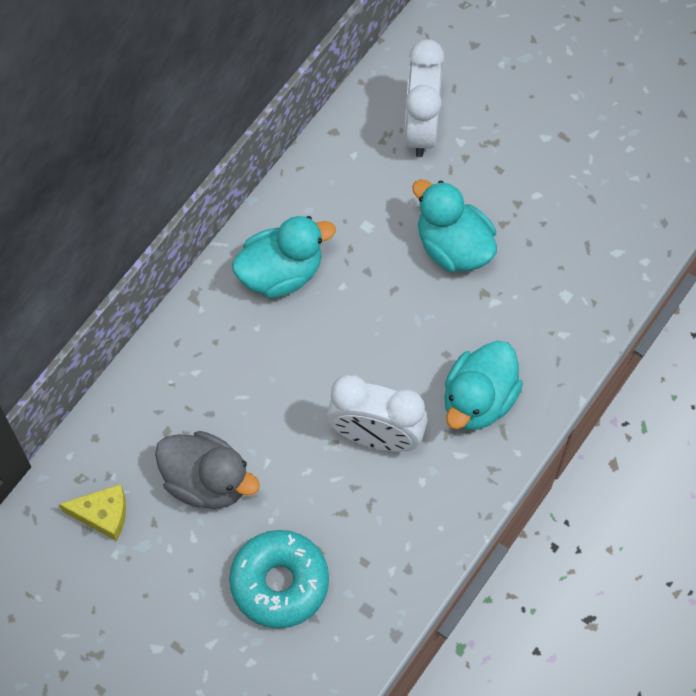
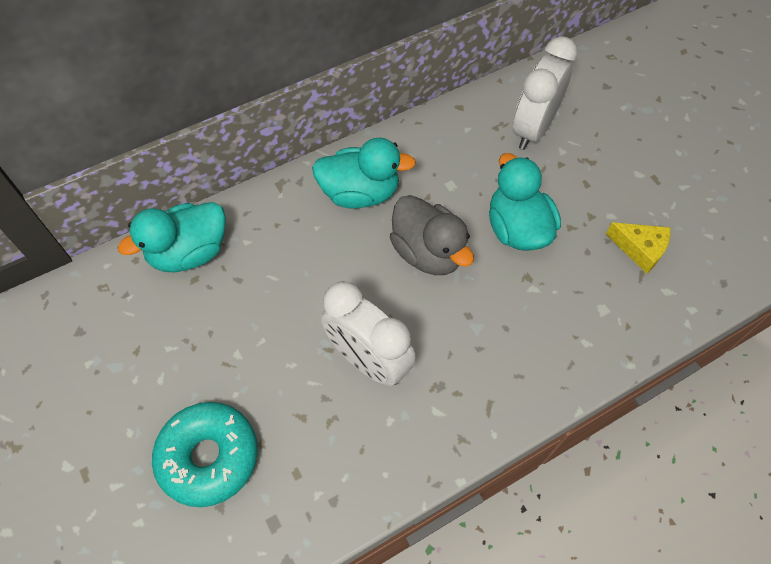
camera: 25 degrees right, 5 degrees down
(103, 514) = (100, 325): yellow cheese -> yellow cheese (640, 249)
(207, 481) = (201, 335): grey duck -> grey duck (428, 252)
(478, 400) = (479, 368): turquoise duck -> turquoise duck (189, 253)

